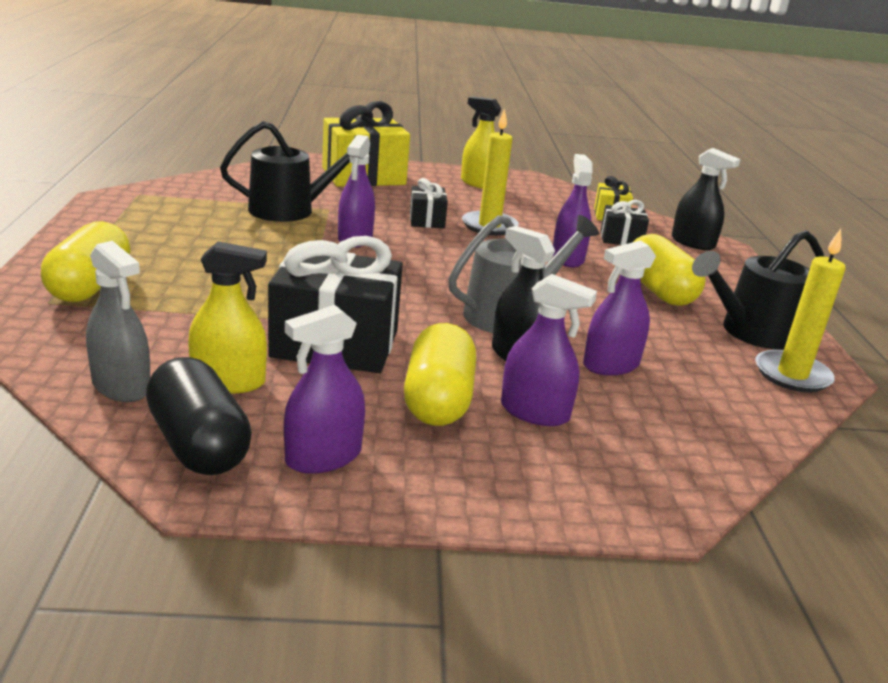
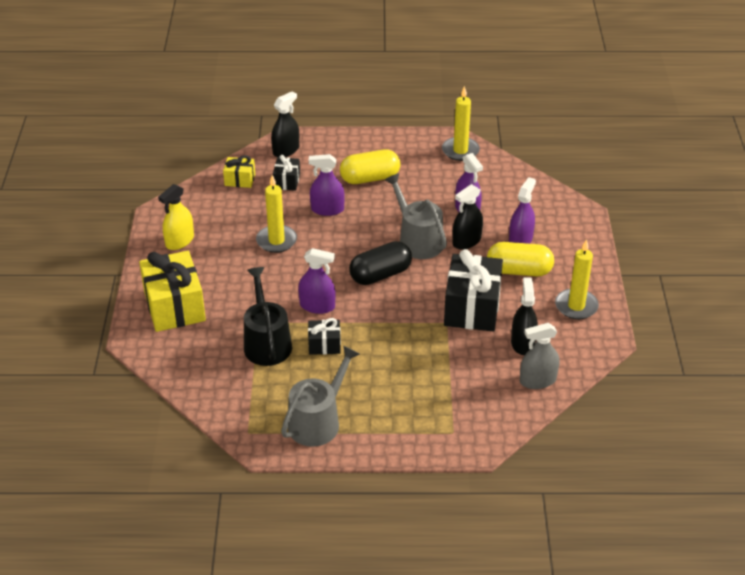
camera: 85 degrees left, 15 degrees up
(90, 286) = (426, 419): yellow capsule -> none
(121, 386) = (537, 380): grey spray bottle -> grey spray bottle turned 150 degrees counterclockwise
(132, 225) = (318, 421): none -> grey watering can
(199, 445) = (578, 345): black capsule -> black capsule (380, 274)
(228, 382) = (522, 343): yellow spray bottle -> black spray bottle
(323, 457) = (576, 306): purple spray bottle -> yellow candle
(426, 220) = (272, 271): black gift -> black gift (324, 345)
(752, 332) = (416, 153): black watering can -> none

